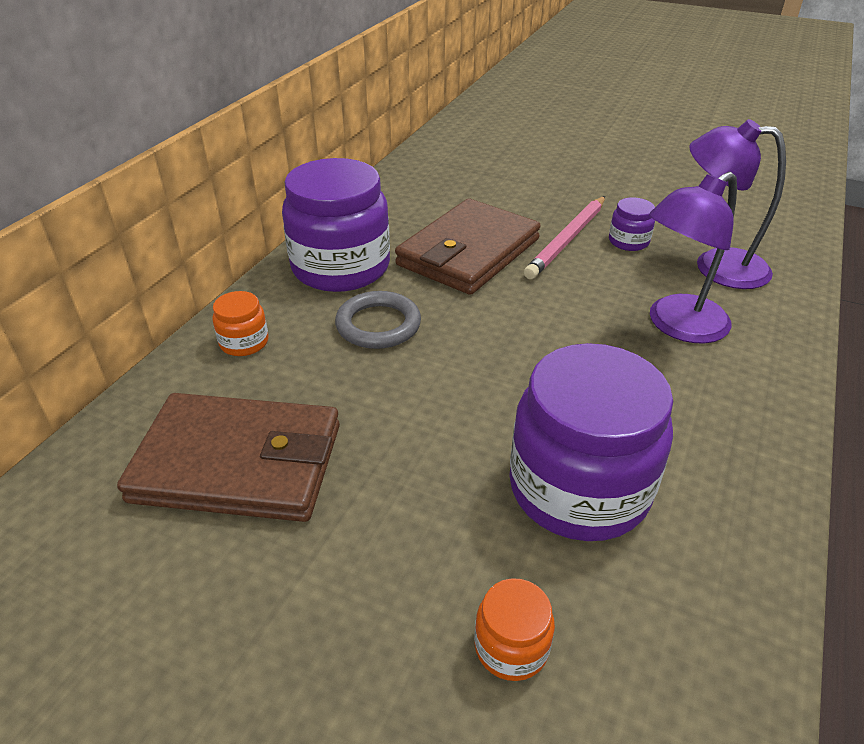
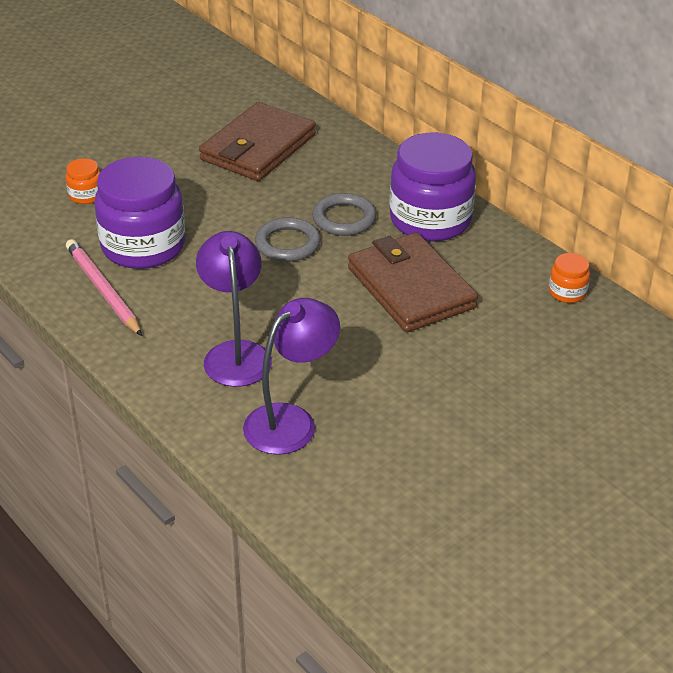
camera: 115 degrees right, 0 degrees up
(244, 342) = (364, 165): orange jar -> orange jar (567, 292)
(461, 352) = (287, 244): none -> grey ring
(567, 239) = (394, 351): pink pencil -> pink pencil (103, 290)
(628, 241) = (366, 387): purple jar -> none

